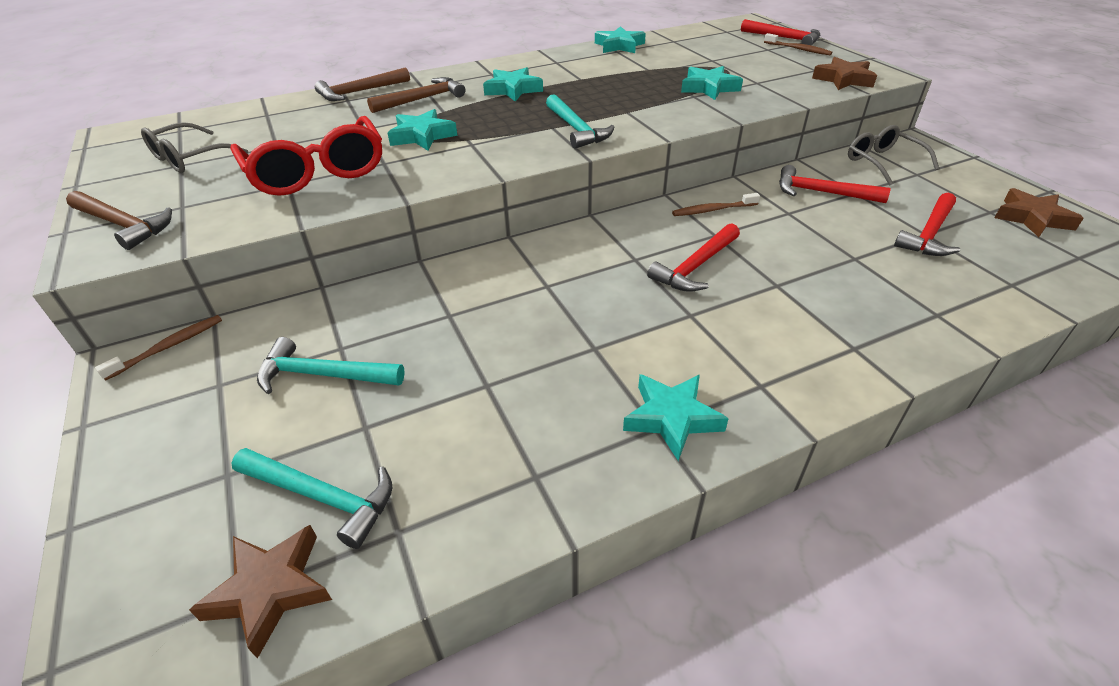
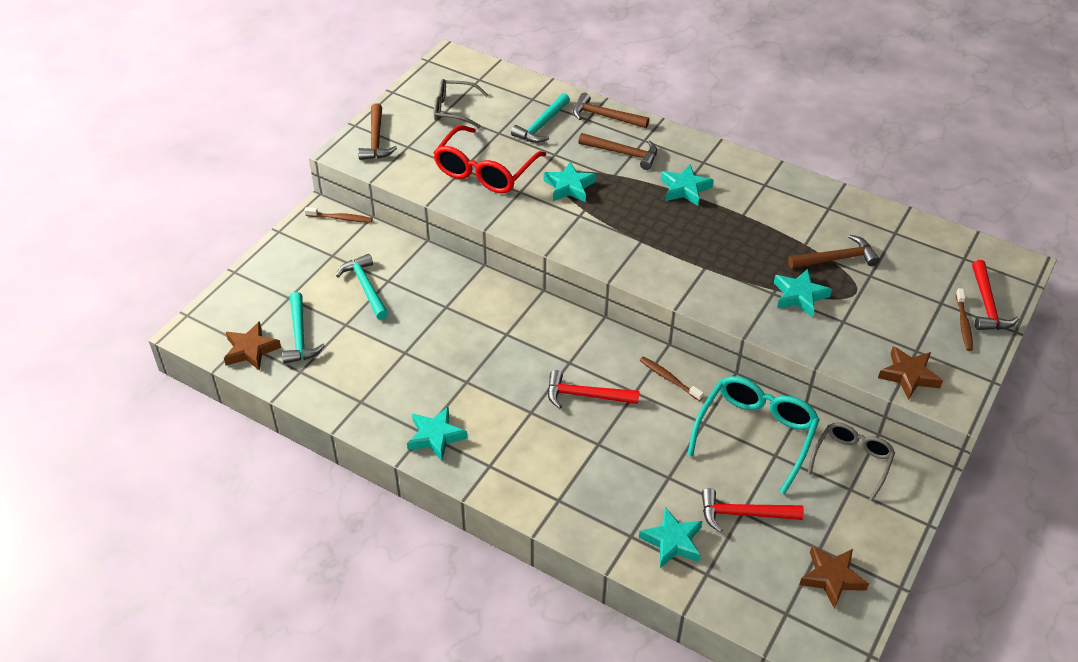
camera: 55 degrees right, 5 degrees up
(576, 129) = (648, 254): turquoise hammer -> turquoise hammer (541, 125)
(619, 46) = (843, 204): turquoise star -> turquoise star (672, 541)
(679, 64) = (836, 259): none -> brown hammer
(821, 192) = (755, 434): red hammer -> turquoise glasses

